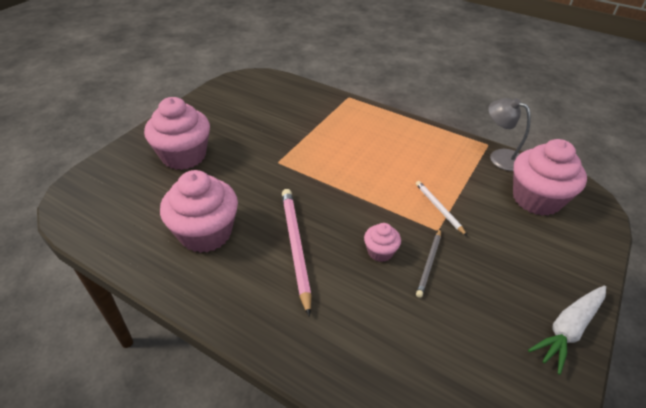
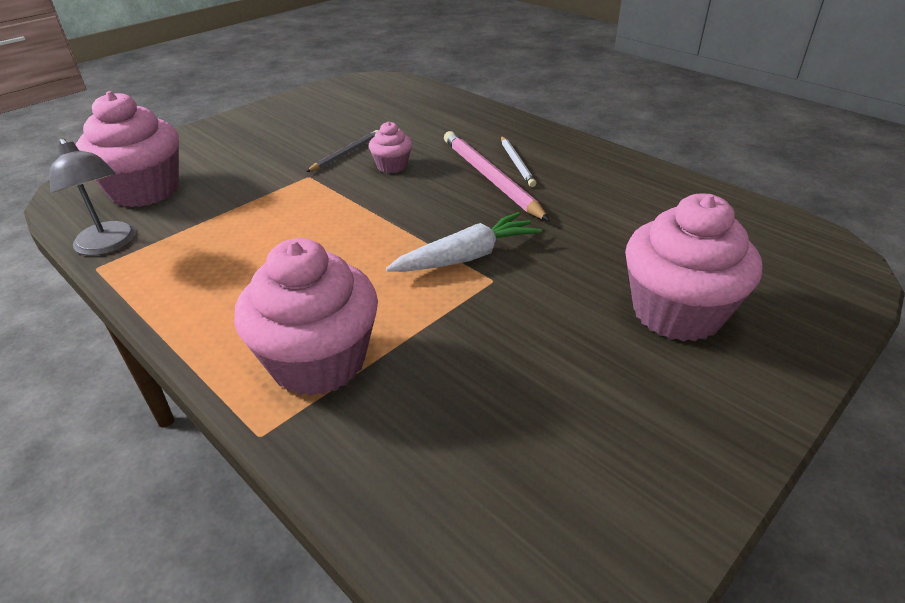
camera: 165 degrees left, 5 degrees down
(205, 233) = (604, 200): pink cupcake -> pink cupcake (318, 361)
(295, 247) = (490, 178): pink pencil -> pink pencil turned 150 degrees clockwise
(438, 208) = (284, 194): white pencil -> white pencil (517, 163)
(568, 330) = (266, 112): white carrot -> white carrot (467, 257)

